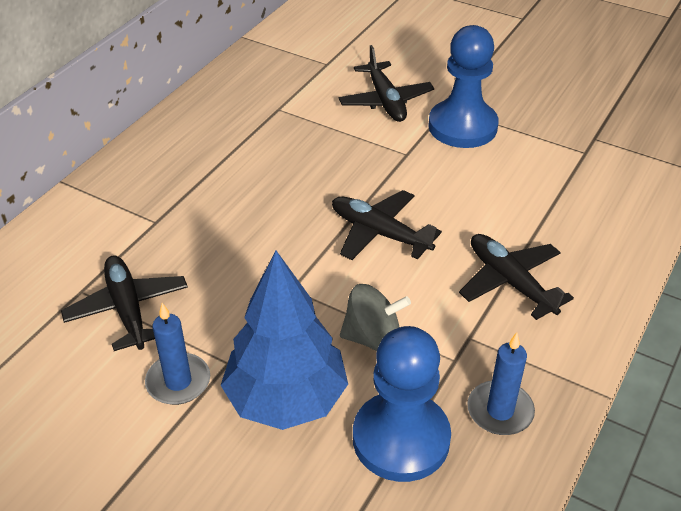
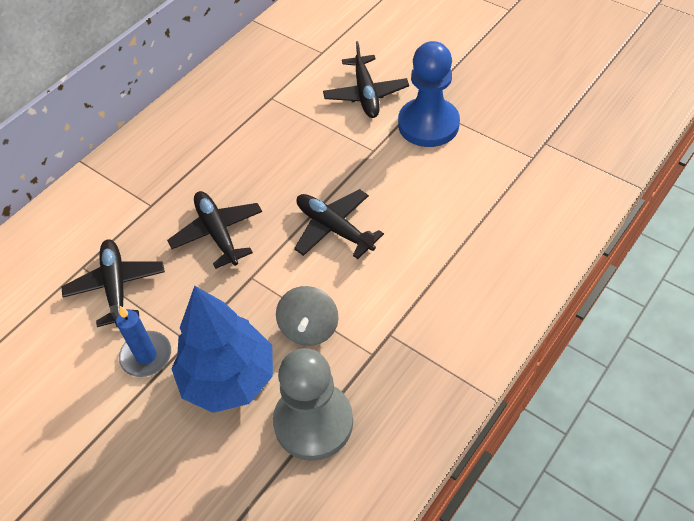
camera: 10 degrees right, 10 degrees up
(373, 338) = (309, 328): grey spinning top -> grey spinning top turned 90 degrees clockwise
(401, 439) = (313, 422): blue pawn -> grey pawn
(500, 411) = (399, 404): blue candle -> none
(510, 282) = (435, 284): black plane -> black plane (217, 233)

